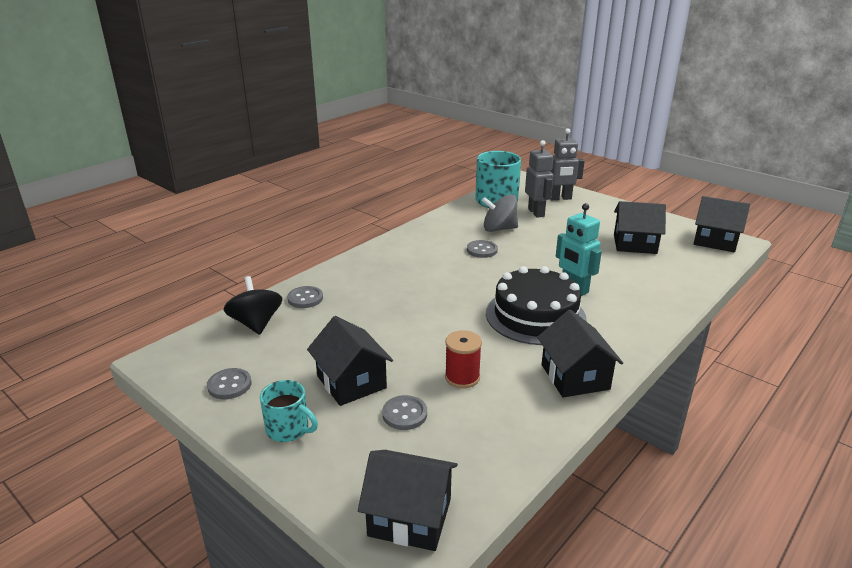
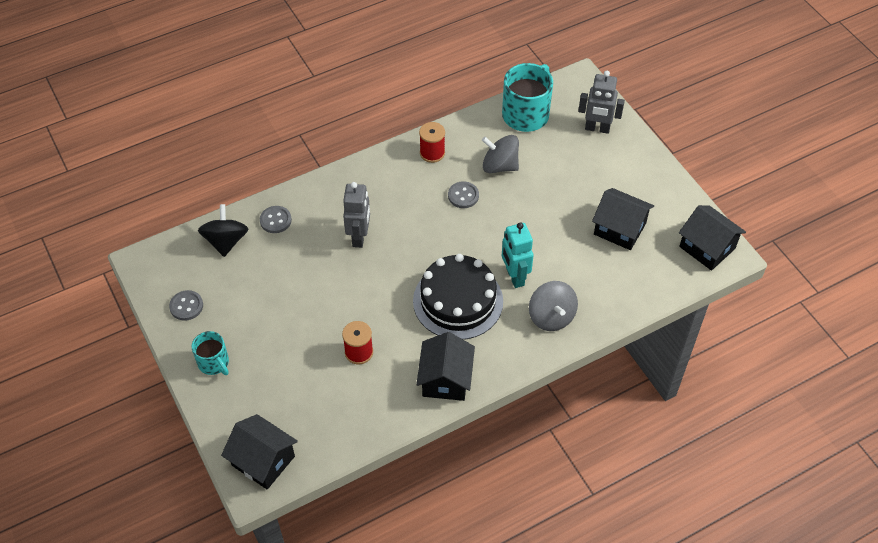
camera: 20 degrees right, 25 degrees up
(351, 382) = (274, 331): black house -> none
(404, 414) = (299, 375): grey button -> none
(433, 232) = (432, 153): none -> red spool
(536, 212) = (555, 148): grey robot -> grey robot (359, 237)
(634, 307) = (551, 316): none -> grey spinning top

